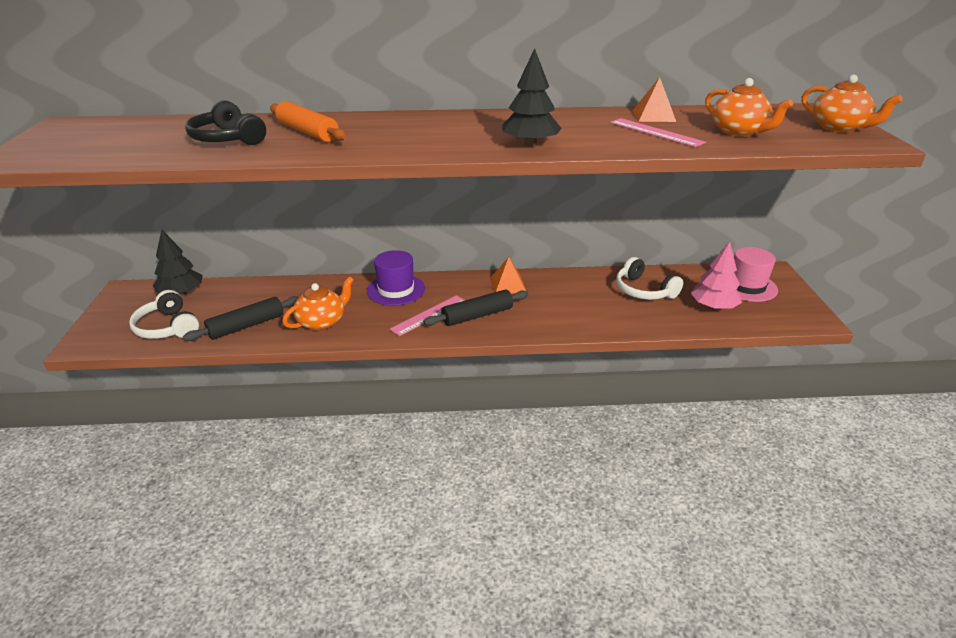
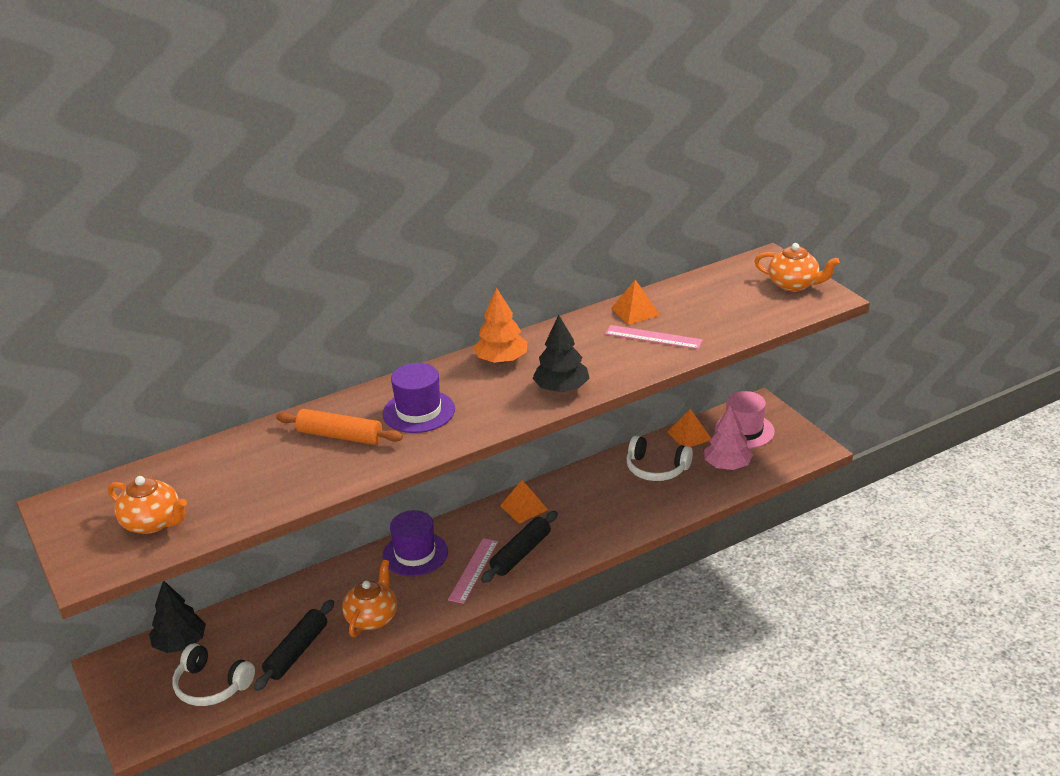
camera: 25 degrees left, 0 degrees up
(227, 139) = (272, 471): black headphones -> none
(388, 132) = (419, 411): none -> purple hat
(498, 119) = (501, 360): none -> orange tree
(691, 276) = (689, 435): none -> orange pyramid
(739, 132) = (720, 315): orange teapot -> orange teapot (153, 523)

